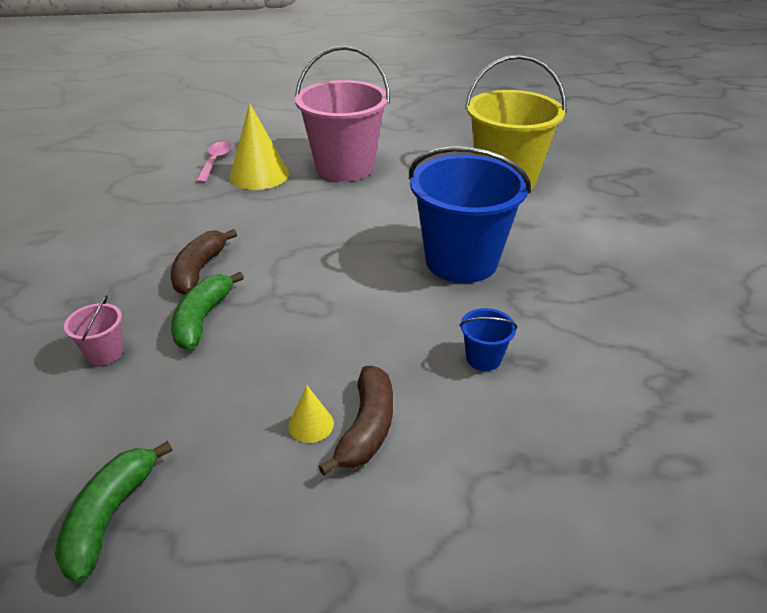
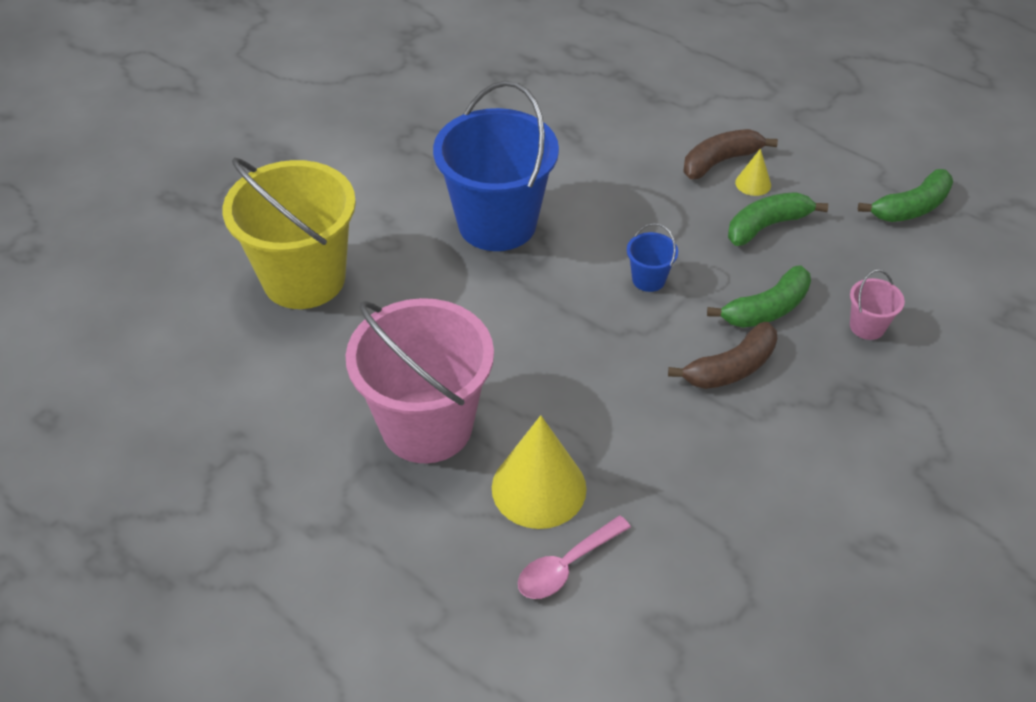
camera: 135 degrees left, 10 degrees up
(258, 388) = (767, 226): none -> green banana
(483, 358) = (595, 151): blue bucket -> blue bucket (648, 279)

